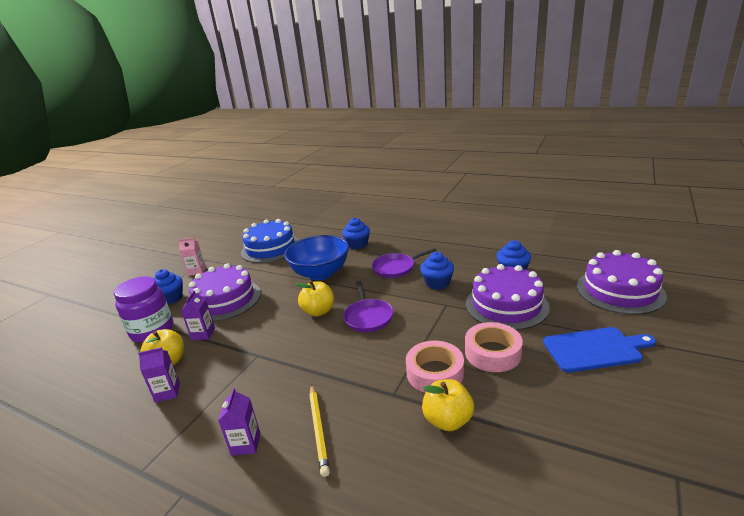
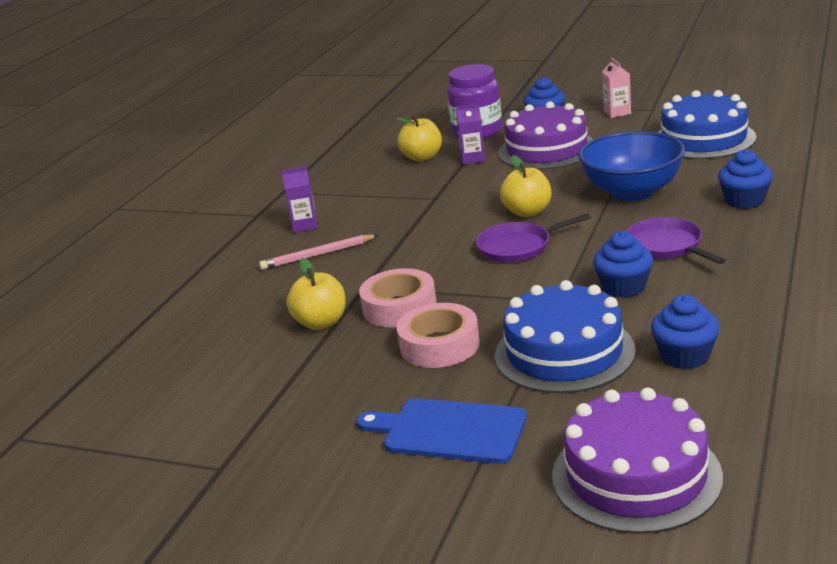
camera: 85 degrees right, 0 degrees up
(167, 392) = (376, 172): purple carton -> none
(318, 429) = (317, 255): yellow pencil -> pink pencil
(506, 305) = (564, 352): purple cake -> blue cake
(595, 349) = (449, 431): blue cutting board -> blue cutting board turned 120 degrees clockwise

